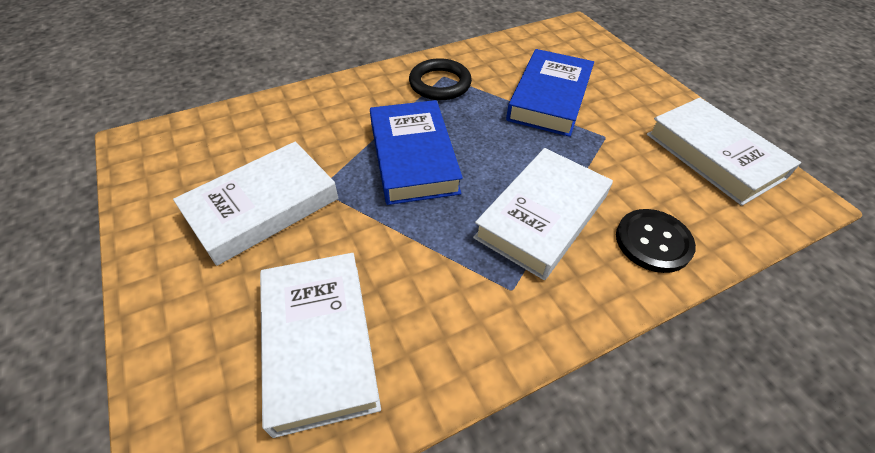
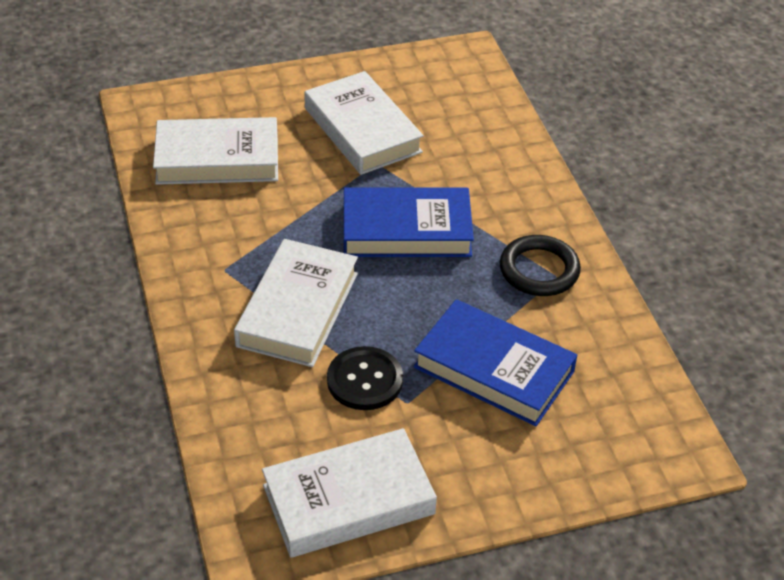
camera: 100 degrees right, 5 degrees down
(542, 216) = (298, 309): white book -> white book turned 60 degrees clockwise
(653, 242) = (241, 385): black button -> black button (364, 380)

